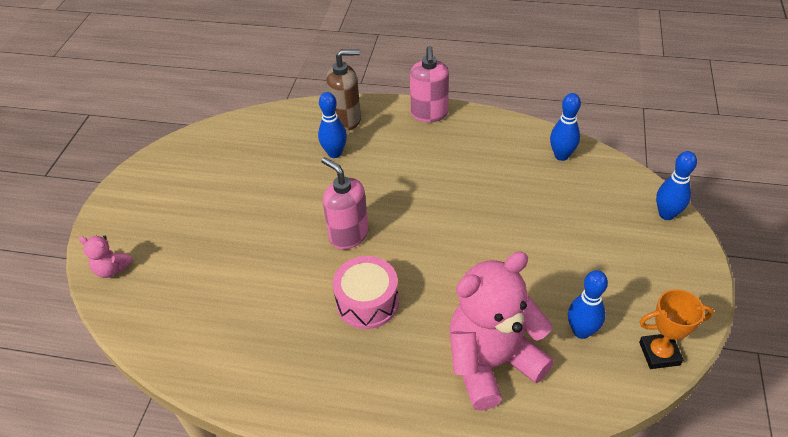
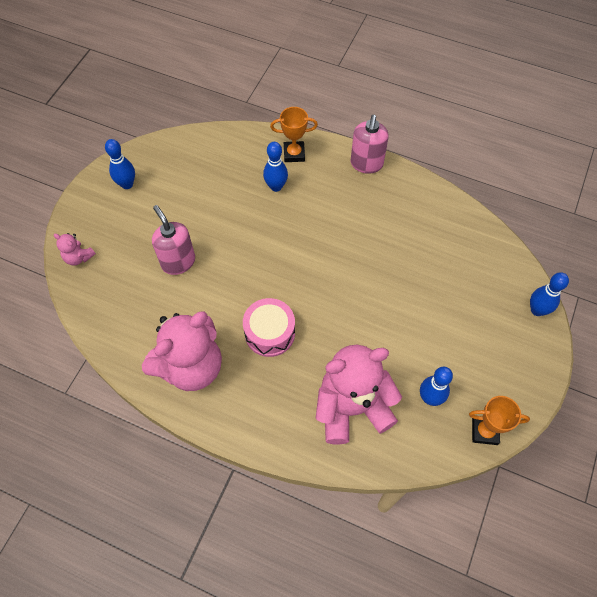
camera: 10 degrees right, 15 degrees up
(278, 360) = (191, 366): none -> pink teddy bear
(346, 119) = (294, 154): brown soap dispenser -> orange trophy
(348, 235) = (269, 269): pink soap dispenser -> pink soap dispenser (178, 262)
(561, 155) = (467, 232): blue bowling pin -> blue bowling pin (127, 184)

